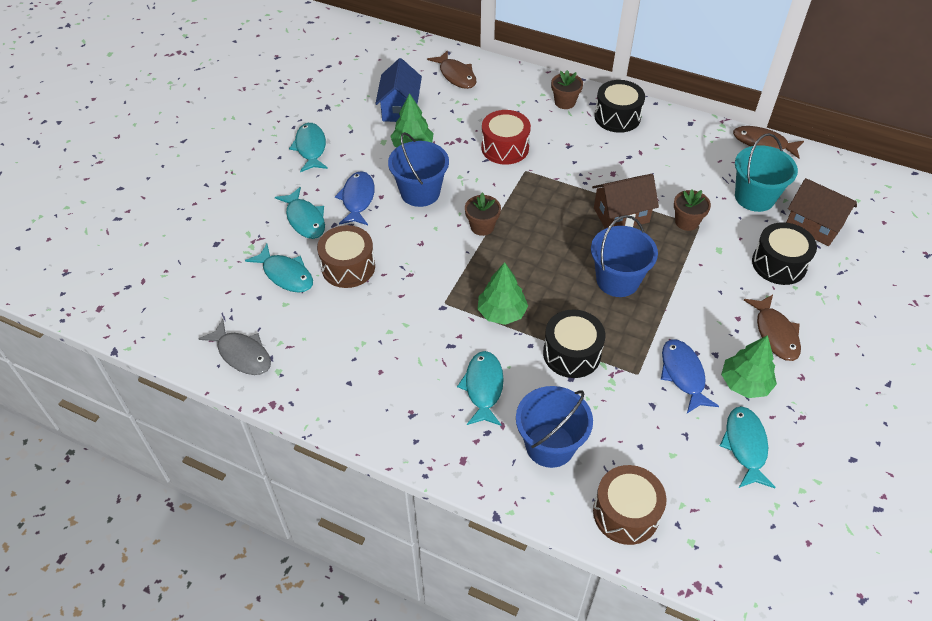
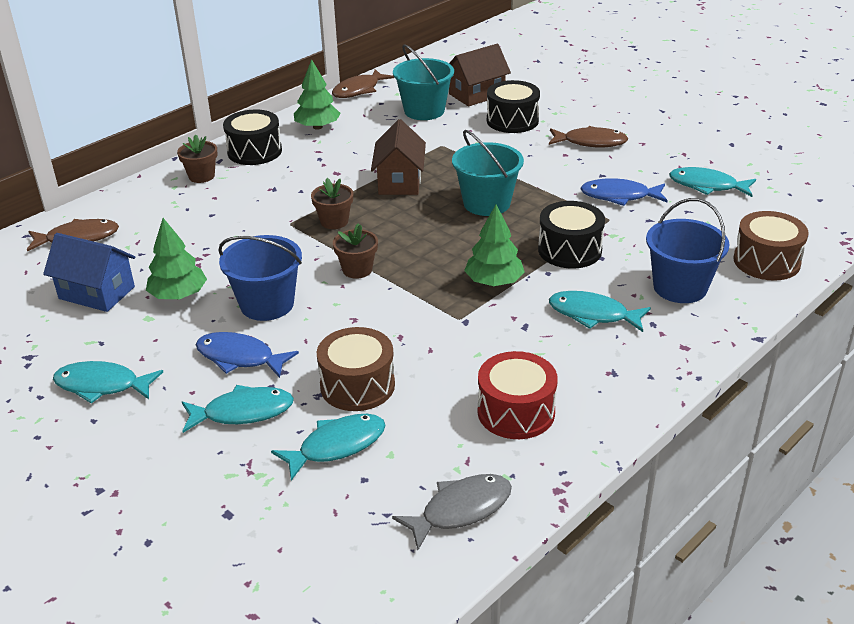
camera: 70 degrees left, 15 degrees down
(505, 148) = (241, 229): red drum -> red drum (516, 412)
(617, 280) = (487, 203): blue bucket -> turquoise bucket
(686, 222) = (433, 150): brown flower pot -> brown flower pot (334, 221)
(745, 383) = (640, 169): green tree -> green tree (317, 127)

